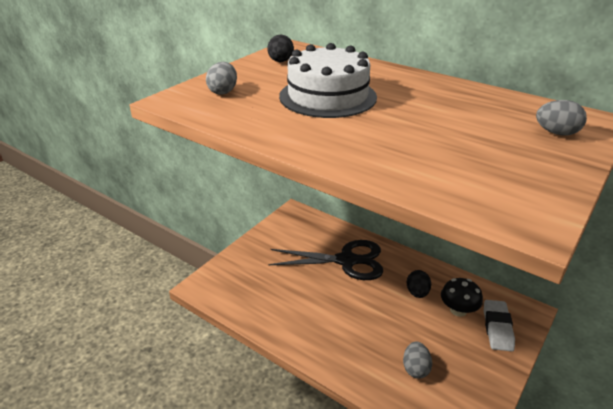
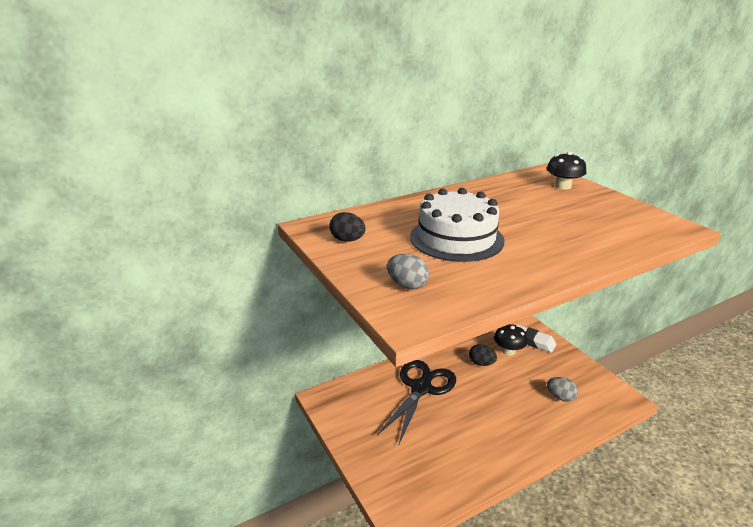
camera: 65 degrees left, 5 degrees down
(556, 133) = (563, 186): grey egg -> black mushroom

